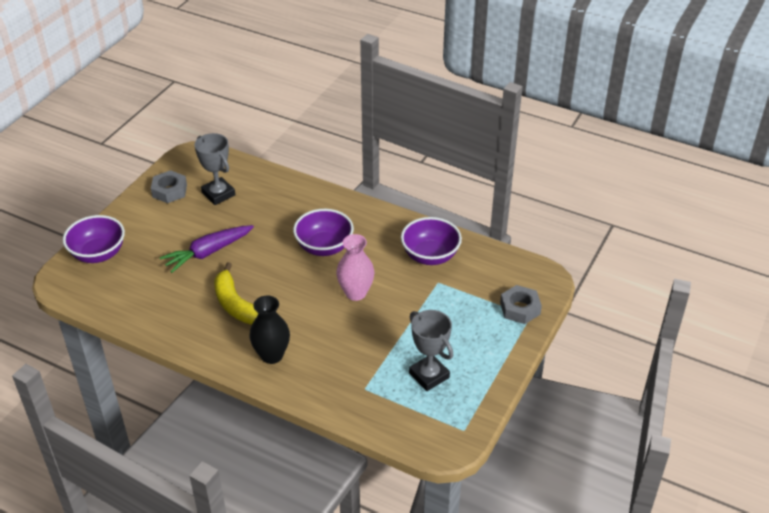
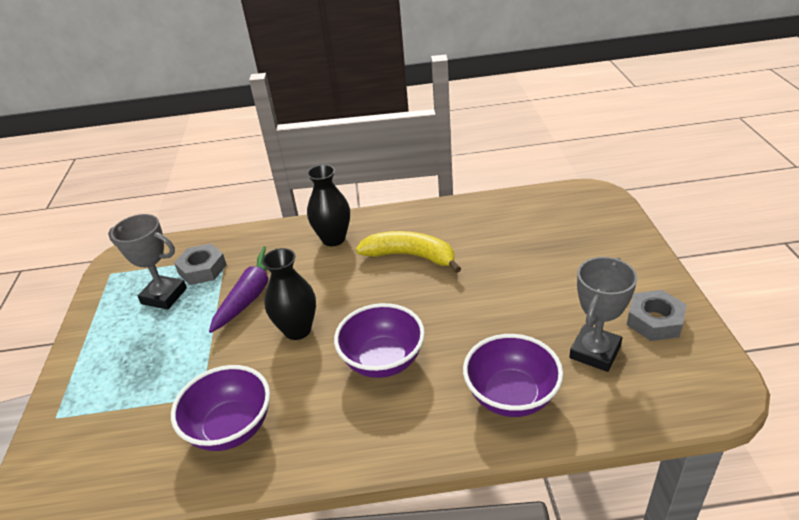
camera: 150 degrees right, 5 degrees down
(98, 254) = (604, 226): purple bowl -> purple bowl (511, 396)
(208, 252) = (504, 283): purple carrot -> purple carrot (252, 294)
(218, 194) = (595, 352): grey trophy -> grey trophy turned 75 degrees counterclockwise
(355, 293) = (297, 330): pink vase -> black vase
(520, 308) = (72, 420): grey nut -> grey nut (202, 269)

